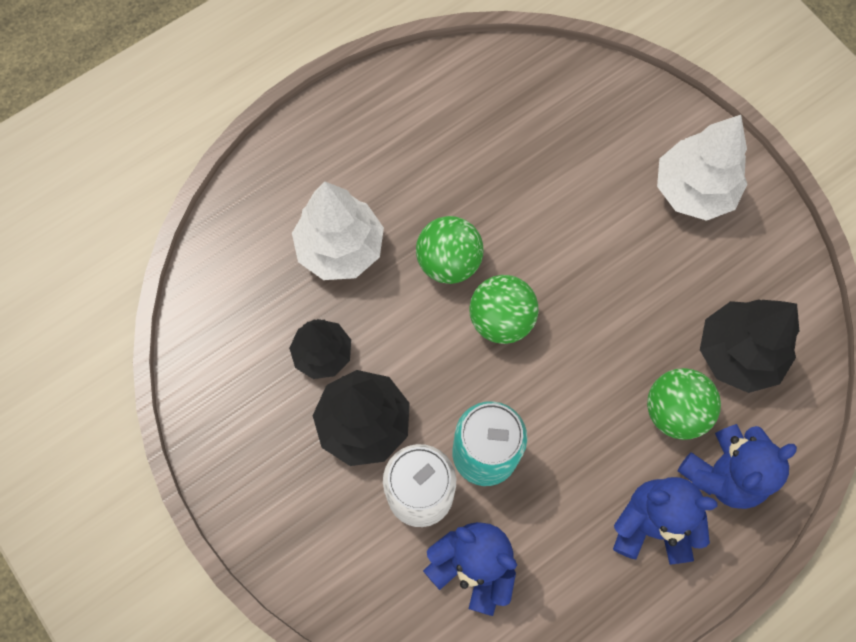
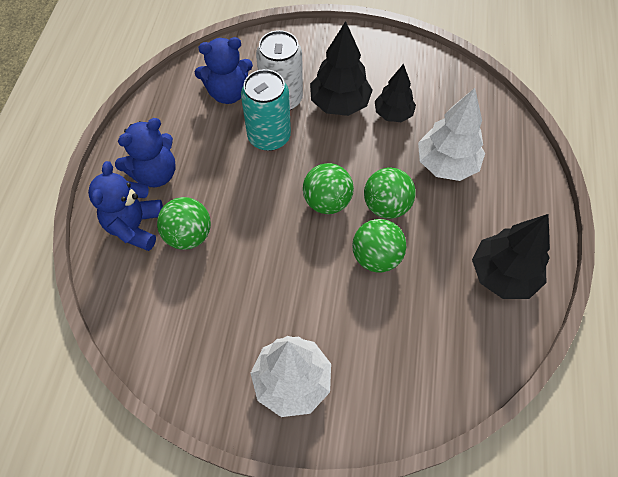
camera: 135 degrees right, 10 degrees down
(513, 224) = (376, 257): none -> green ball
(738, 353) = (176, 298): black tree -> black tree (502, 275)

